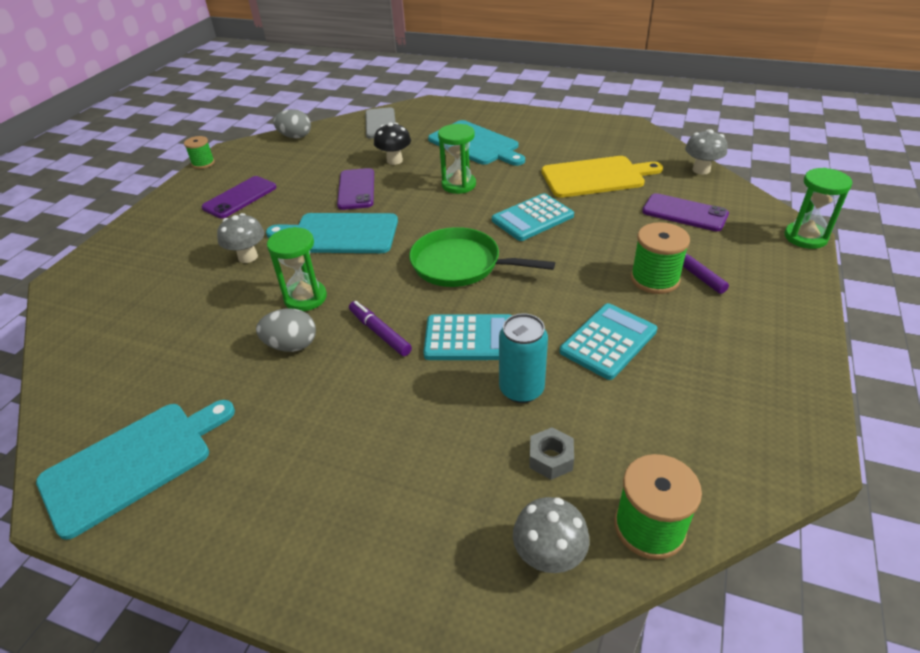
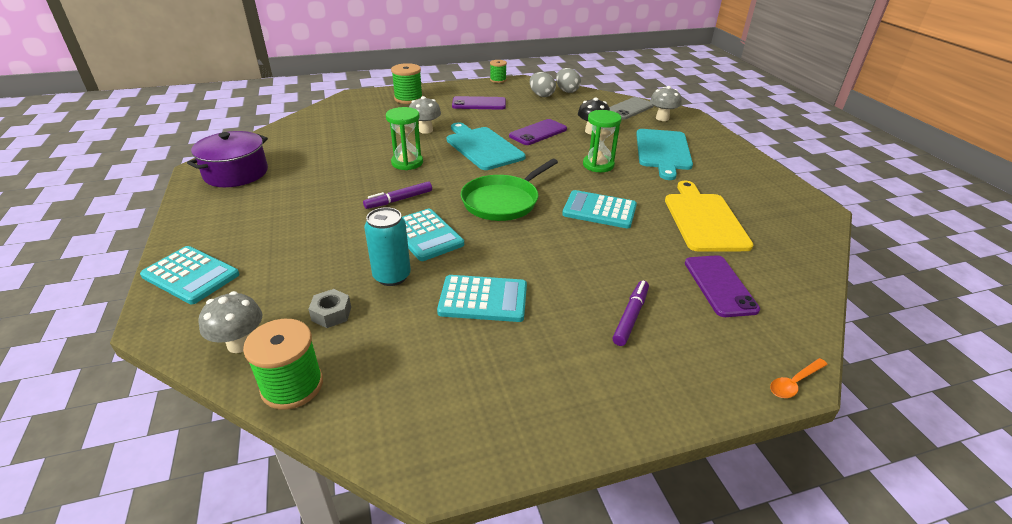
camera: 50 degrees right, 5 degrees down
(133, 463) = (236, 173): turquoise cutting board -> purple pot
(291, 345) = (360, 176): grey egg -> grey egg (541, 95)
(361, 578) = (191, 275): none -> turquoise calculator
(380, 333) = (399, 200): purple marker -> purple marker turned 135 degrees counterclockwise
(460, 264) = (503, 201): green pan -> green pan turned 120 degrees counterclockwise
(596, 177) = (704, 219): yellow cutting board -> yellow cutting board turned 135 degrees counterclockwise
(654, 279) = (593, 298): green spool -> green spool (408, 98)
(701, 170) = (812, 274): grey mushroom -> grey mushroom (662, 118)
(805, 237) = (794, 383): green hourglass -> orange spoon

